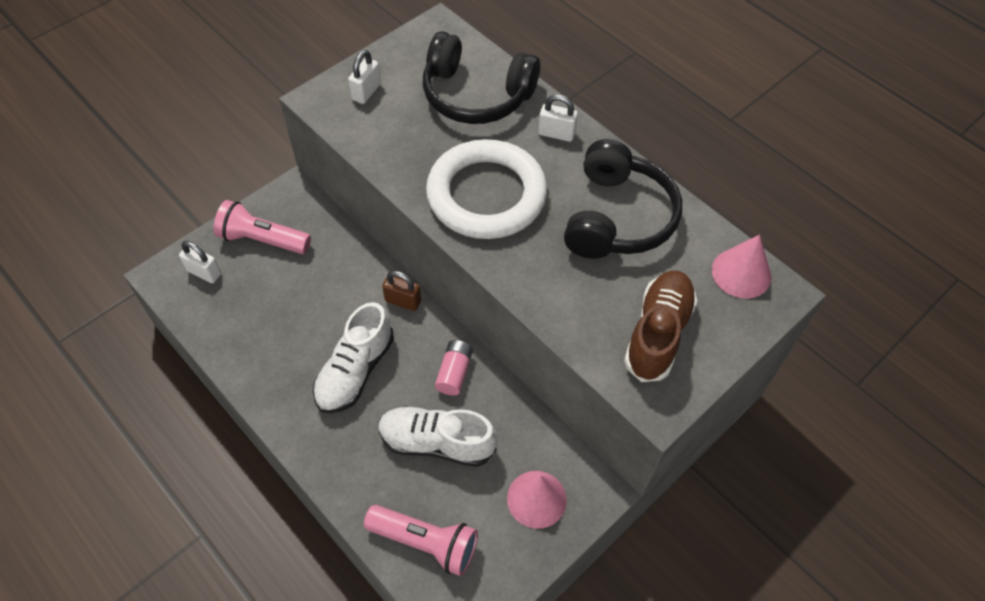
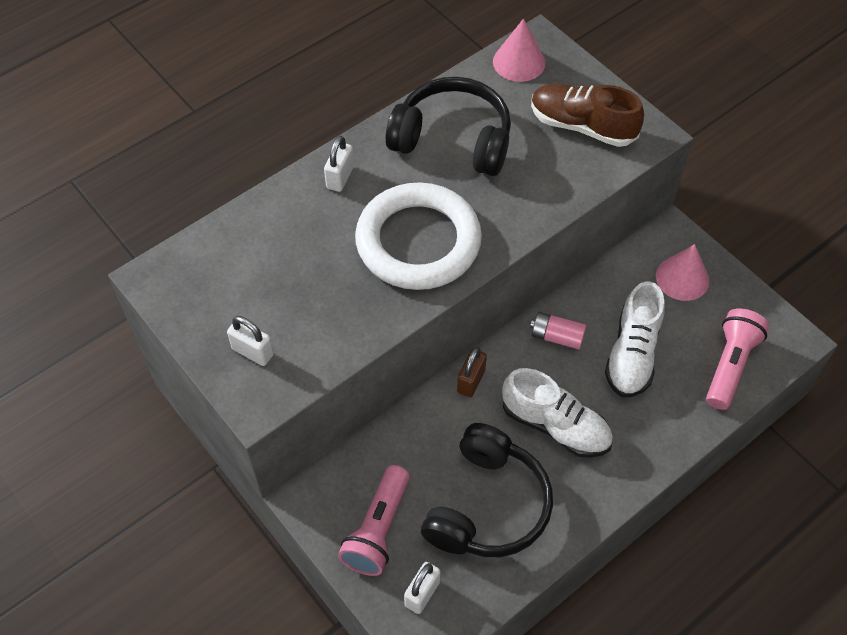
camera: 85 degrees left, 0 degrees up
(476, 95) = (274, 244): black headphones -> black headphones (488, 506)

